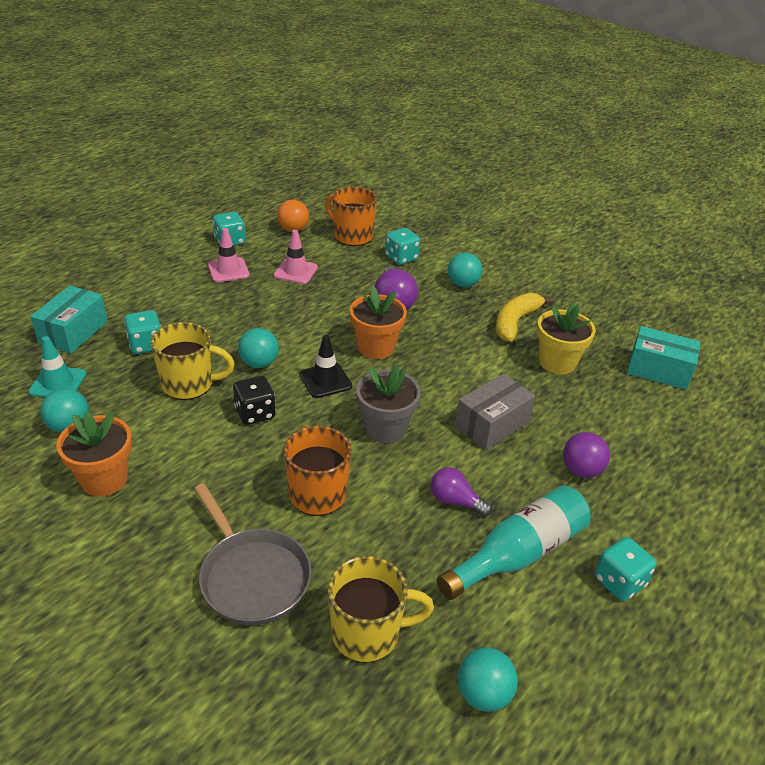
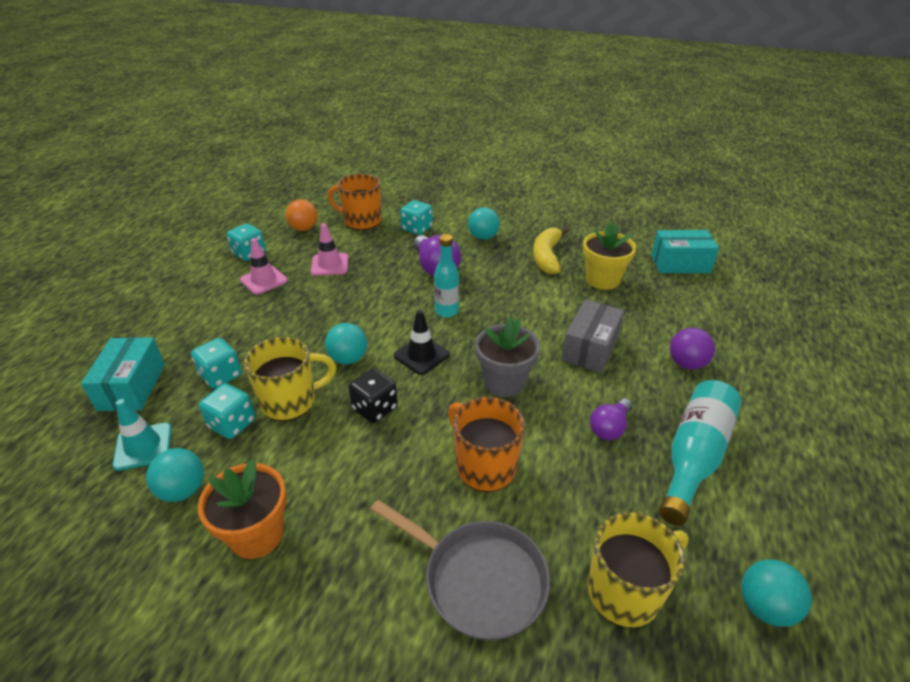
camera: 20 degrees left, 0 degrees up
(376, 347) = (446, 311): orange flower pot -> turquoise bottle
(455, 501) = (609, 428): purple light bulb -> purple light bulb turned 60 degrees counterclockwise
(619, 582) = (786, 450): turquoise dice -> turquoise dice (232, 424)

